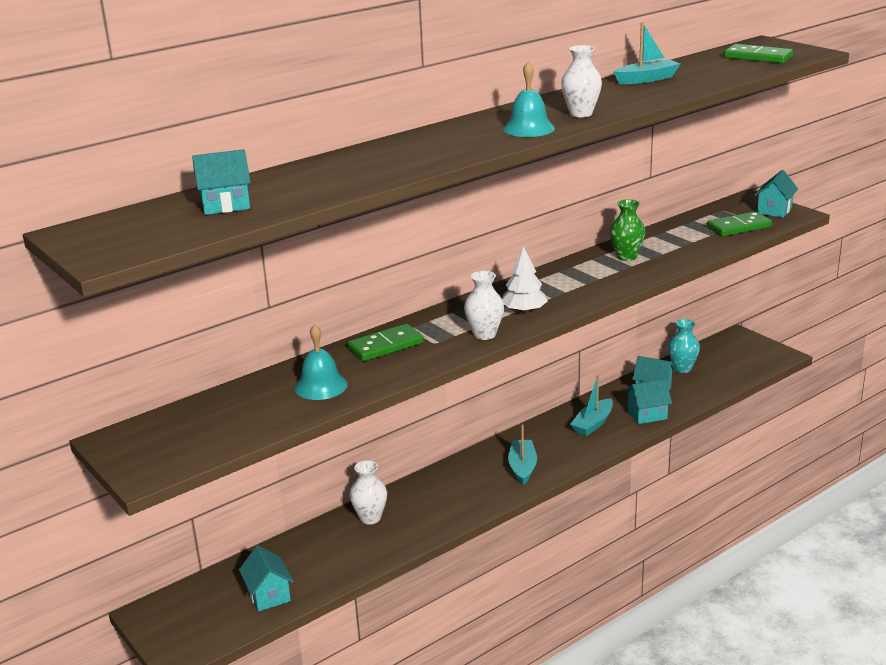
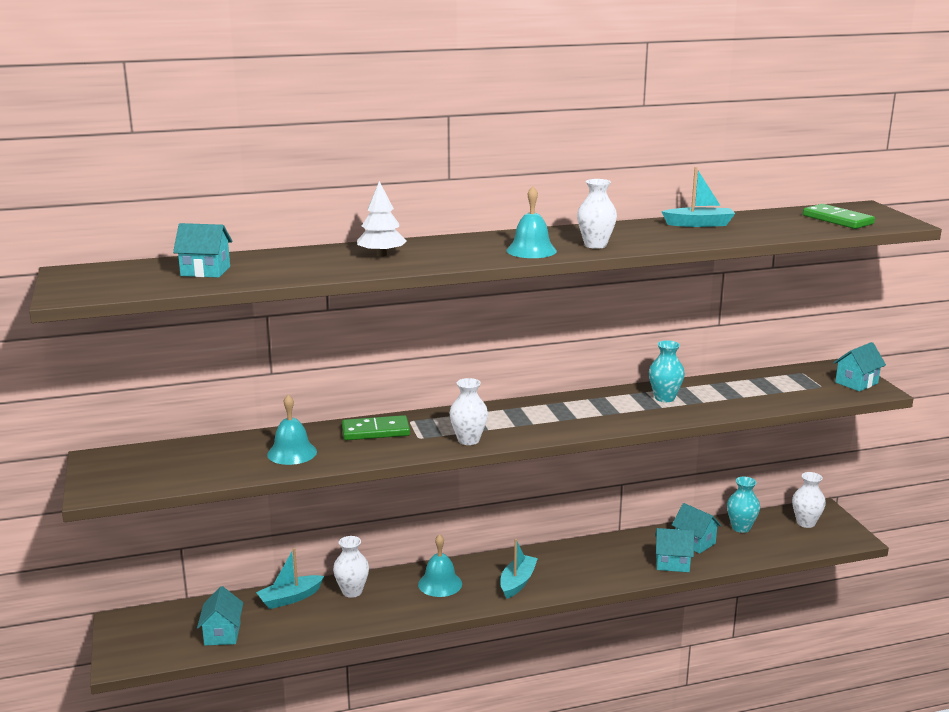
camera: 20 degrees right, 5 degrees down
(450, 488) = (440, 584): none -> turquoise bell
(524, 311) = (522, 427): white tree -> white tree (381, 255)
(593, 424) = (613, 559): turquoise boat -> turquoise boat (290, 598)
(626, 257) = (664, 398): green vase -> turquoise vase
(733, 351) = (806, 523): none -> white vase
(738, 227) = (803, 392): green domino -> none

